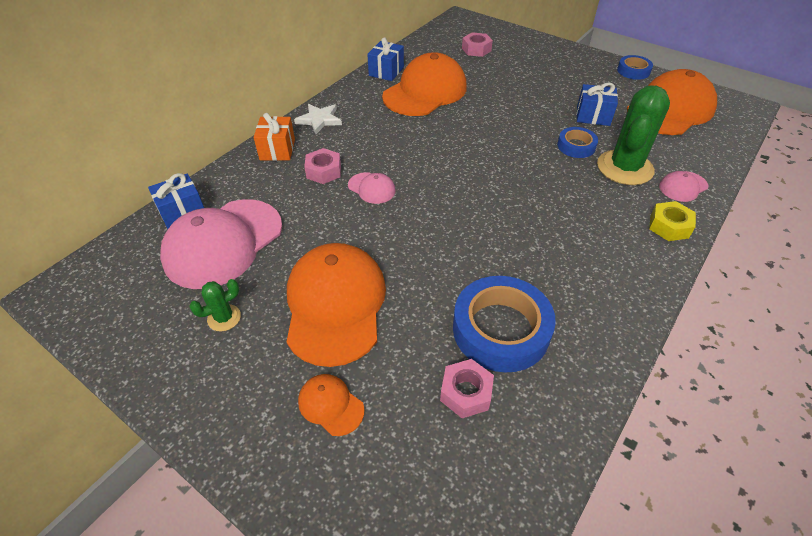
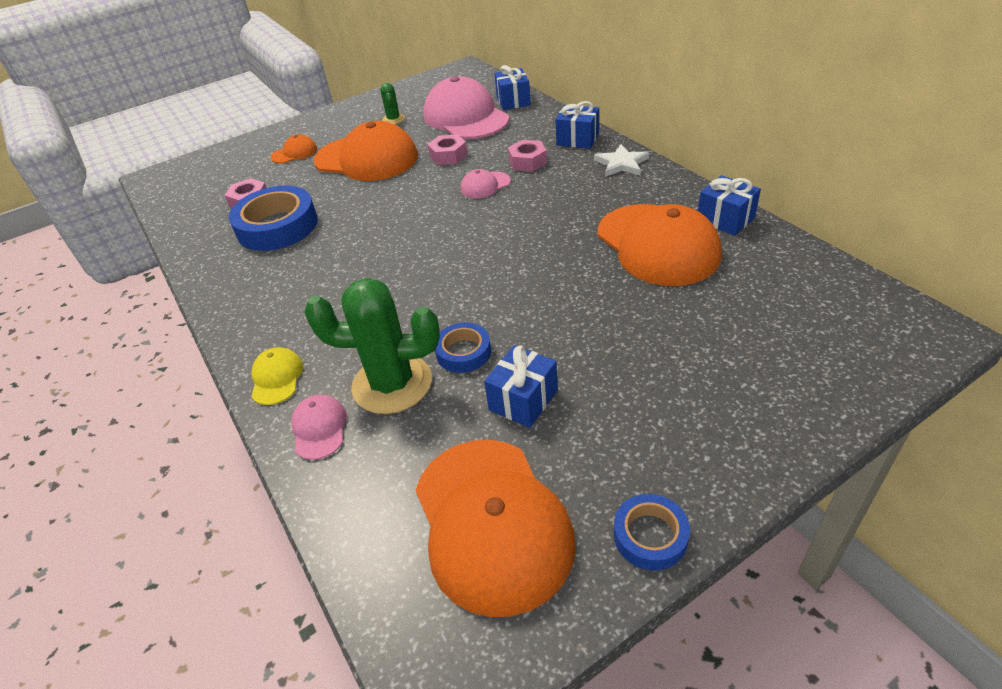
camera: 115 degrees right, 5 degrees down
(277, 149) = (577, 139): orange gift -> blue gift
(476, 49) = (786, 322): pink nut -> pink nut (448, 156)
(625, 168) = (392, 384): green cactus -> green cactus turned 45 degrees counterclockwise
(669, 226) = (277, 378): yellow nut -> yellow cap

